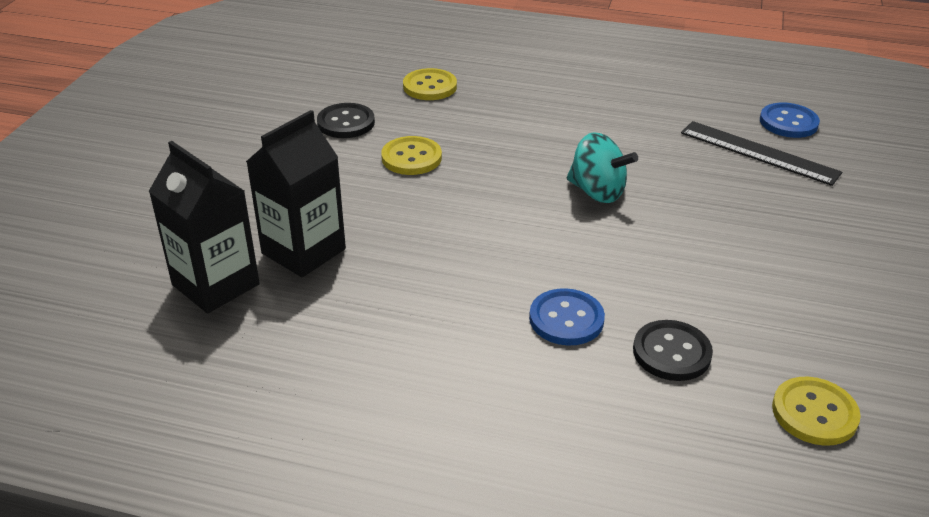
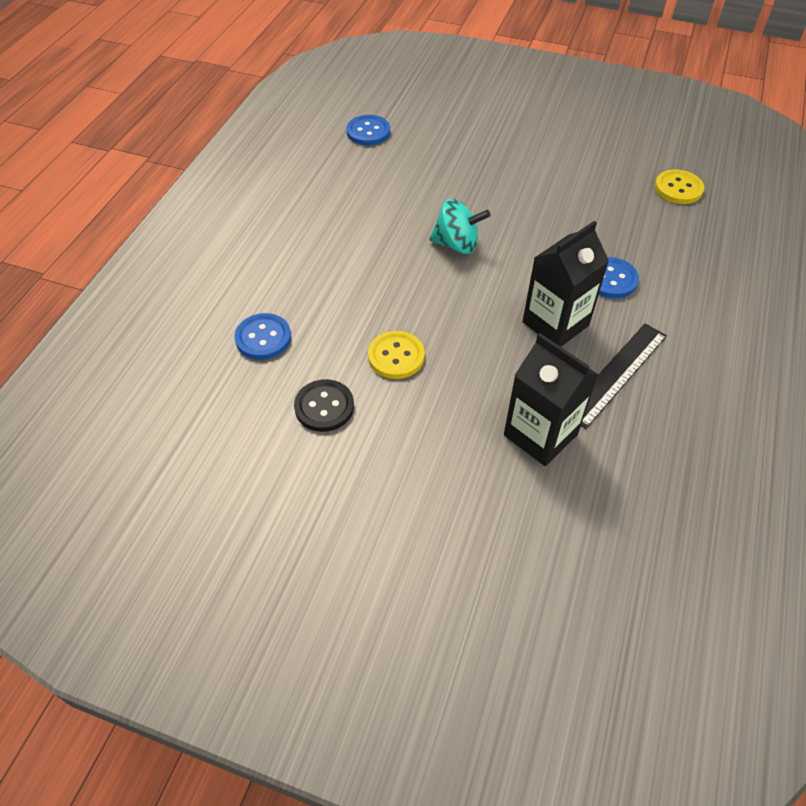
camera: 85 degrees left, 15 degrees up
(215, 284) = (591, 498): black carton -> black carton (555, 324)
(430, 86) = (263, 338): yellow button -> blue button
(597, 192) = (457, 244): turquoise spinning top -> turquoise spinning top turned 60 degrees clockwise
(671, 352) = (637, 235): black button -> none
(759, 152) = (408, 154): black ruler -> black ruler (616, 373)

